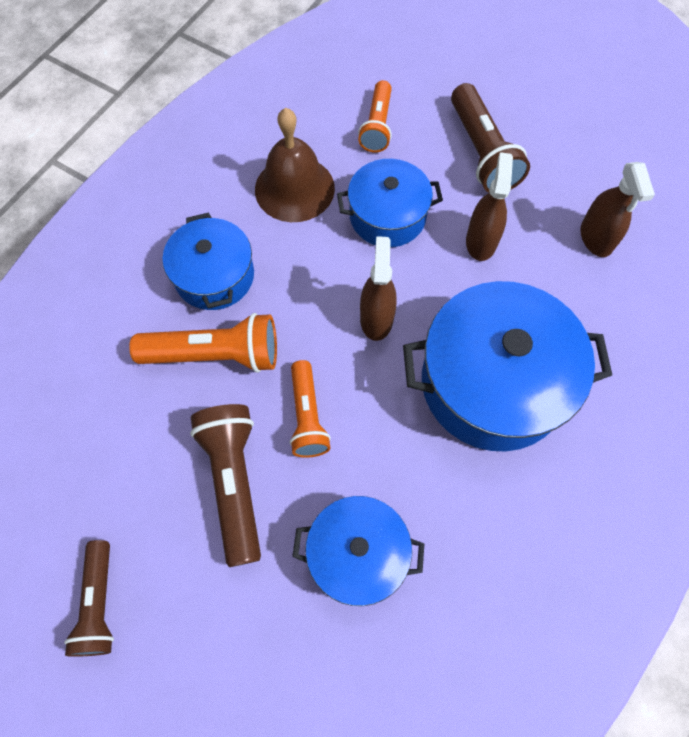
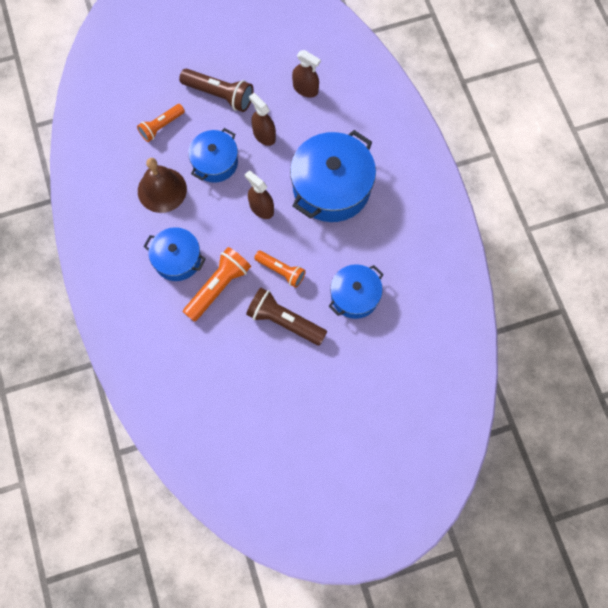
camera: 50 degrees left, 5 degrees up
(99, 603) = (290, 408): brown flashlight -> none
(377, 126) = (161, 126): orange flashlight -> orange flashlight turned 90 degrees clockwise

